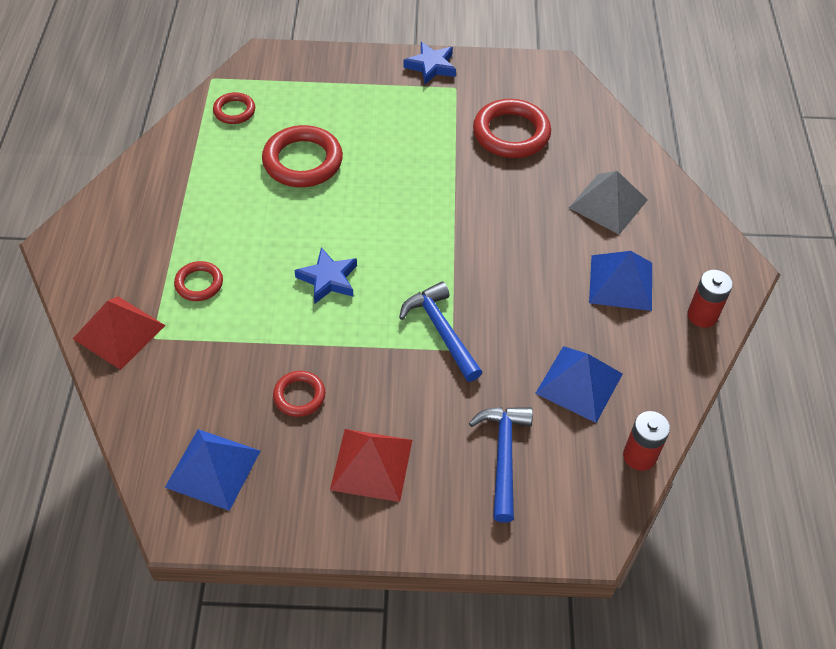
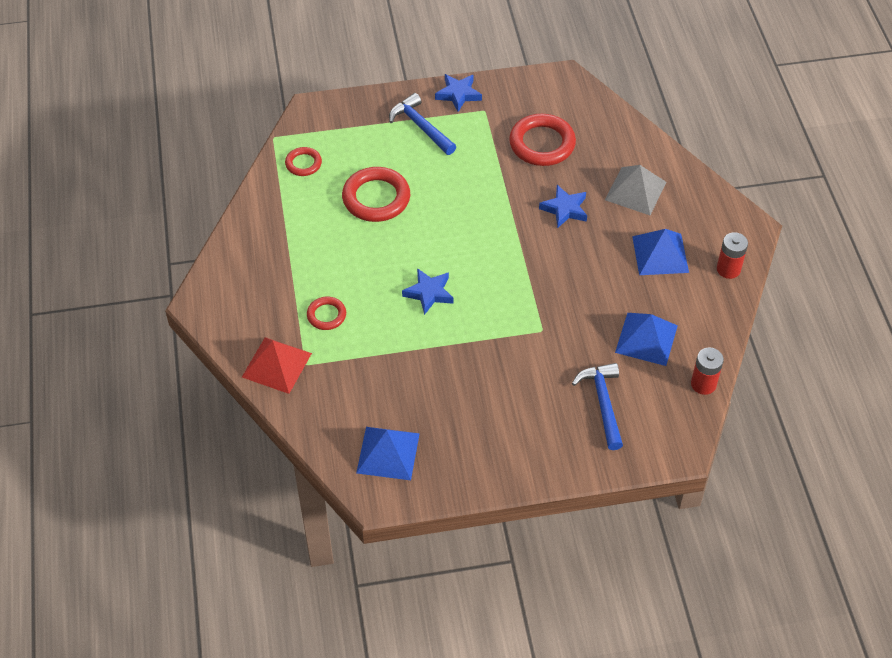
camera: 10 degrees left, 0 degrees up
(299, 396) = (435, 387): red ring -> none
(371, 464) = (506, 427): red pyramid -> none
(441, 331) = (530, 318): blue hammer -> blue hammer (420, 126)
(518, 210) = (564, 209): none -> blue star

